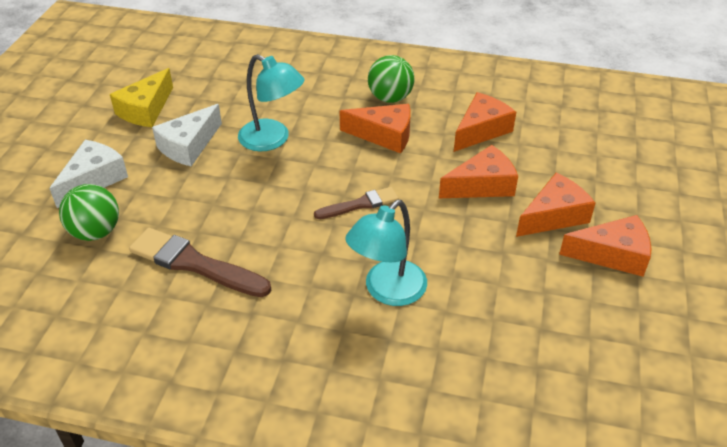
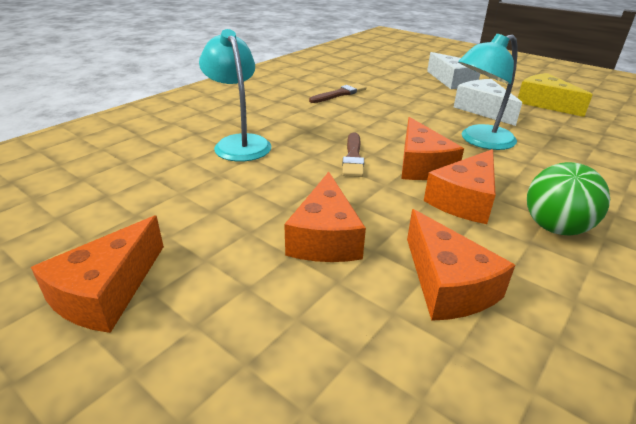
camera: 115 degrees right, 10 degrees down
(96, 232) = (395, 76): green ball -> none
(195, 264) = (339, 94): brown brush -> brown brush, size x0.60
(553, 216) = (220, 273): orange cheese -> orange cheese (421, 165)

